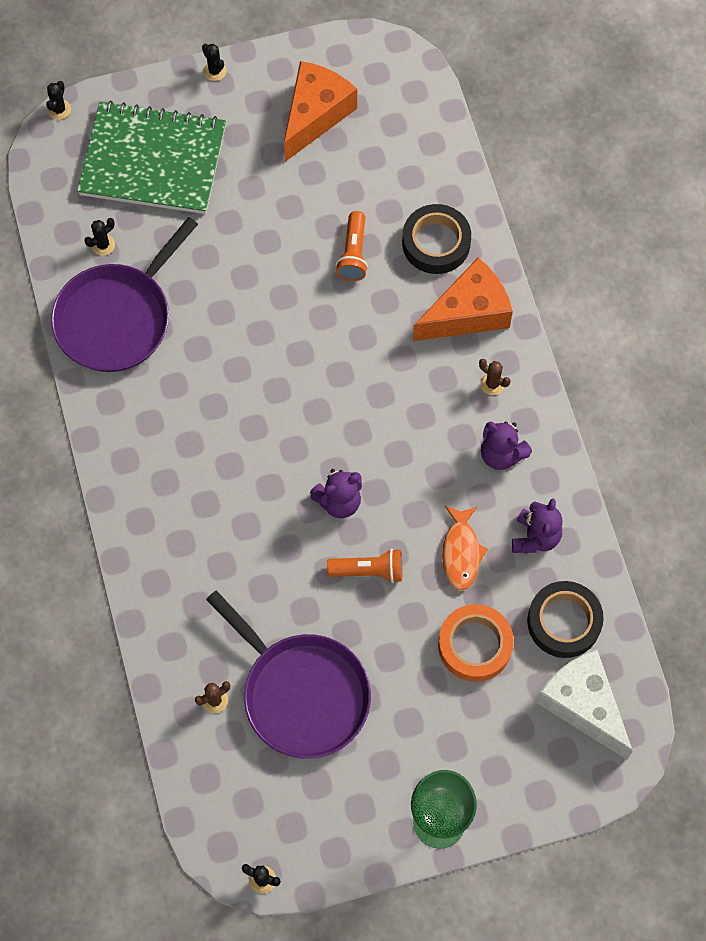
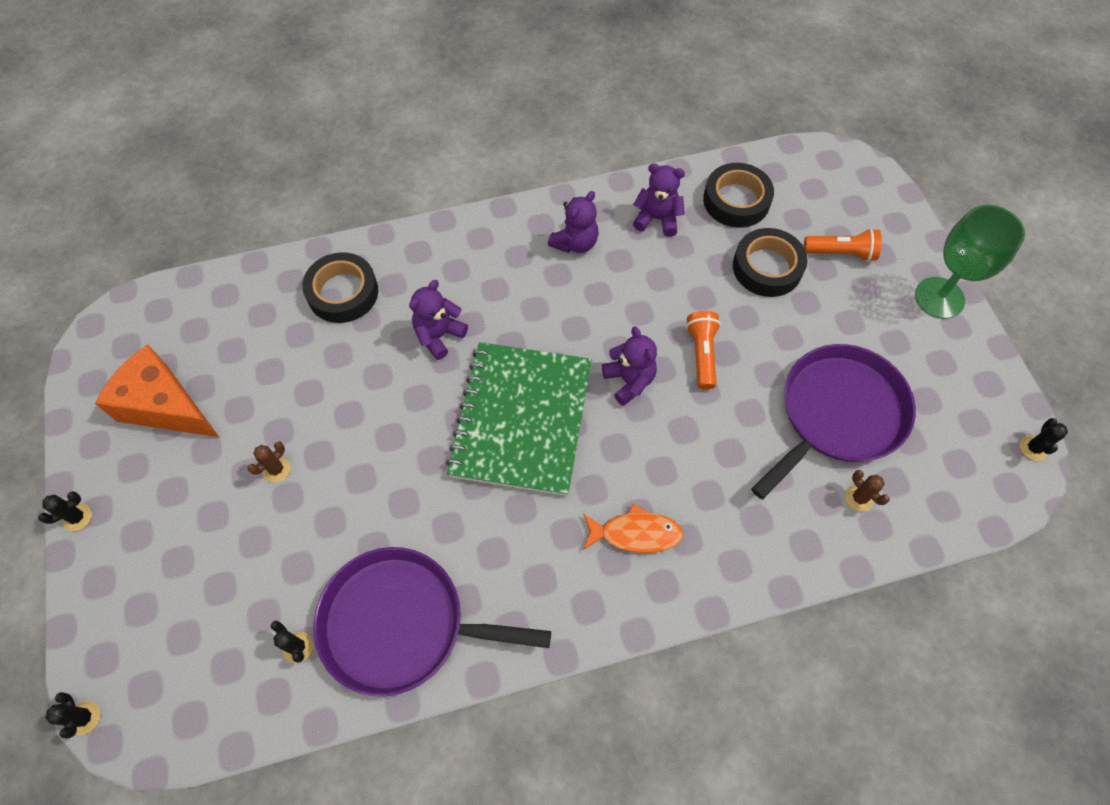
camera: 90 degrees left, 5 degrees down
(59, 110) = (84, 718): black cactus -> black cactus turned 45 degrees clockwise
(117, 318) = (401, 624): purple pan -> purple pan turned 150 degrees clockwise
(153, 161) = (188, 588): green notebook -> green notebook (521, 419)
(353, 253) = (345, 368): orange flashlight -> orange flashlight (841, 253)
(388, 330) = (439, 335): none -> purple teddy bear
(461, 552) = (676, 276): orange fish -> orange fish (635, 533)
(468, 313) = (424, 267): orange cheese -> none
(475, 645) = (767, 267): orange tape -> black tape
(492, 384) = (502, 248): brown cactus -> brown cactus (276, 469)
(583, 705) = (810, 190): white cheese -> none

